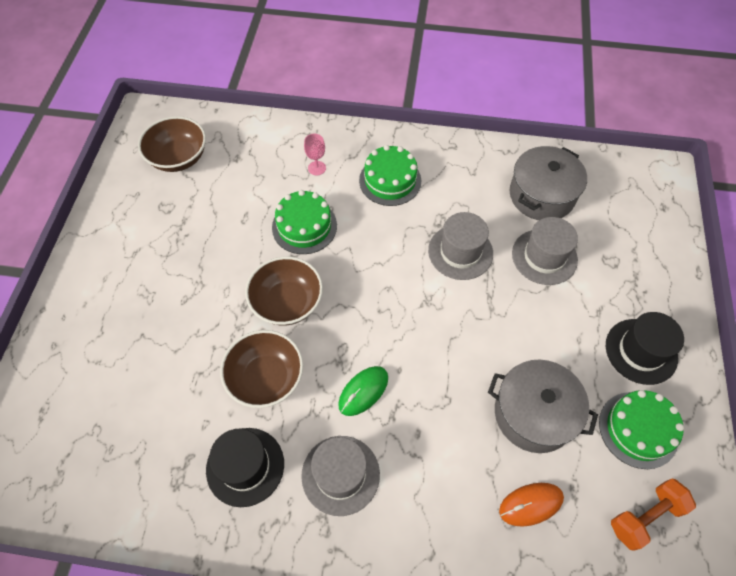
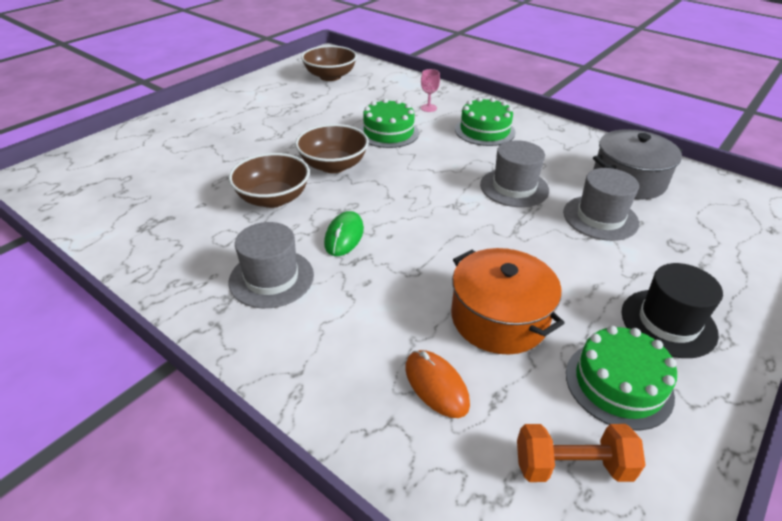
camera: 30 degrees right, 20 degrees down
(245, 466) = (202, 240): black hat -> none
(363, 391) = (344, 236): green mouse -> green mouse turned 60 degrees counterclockwise
(531, 504) = (436, 385): orange mouse -> orange mouse turned 45 degrees clockwise
(534, 413) = (499, 318): grey pot -> orange pot

